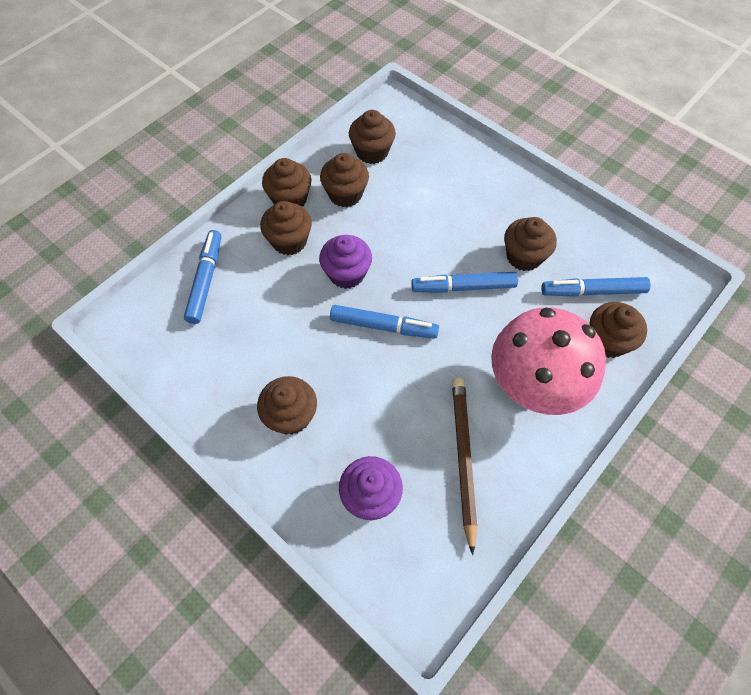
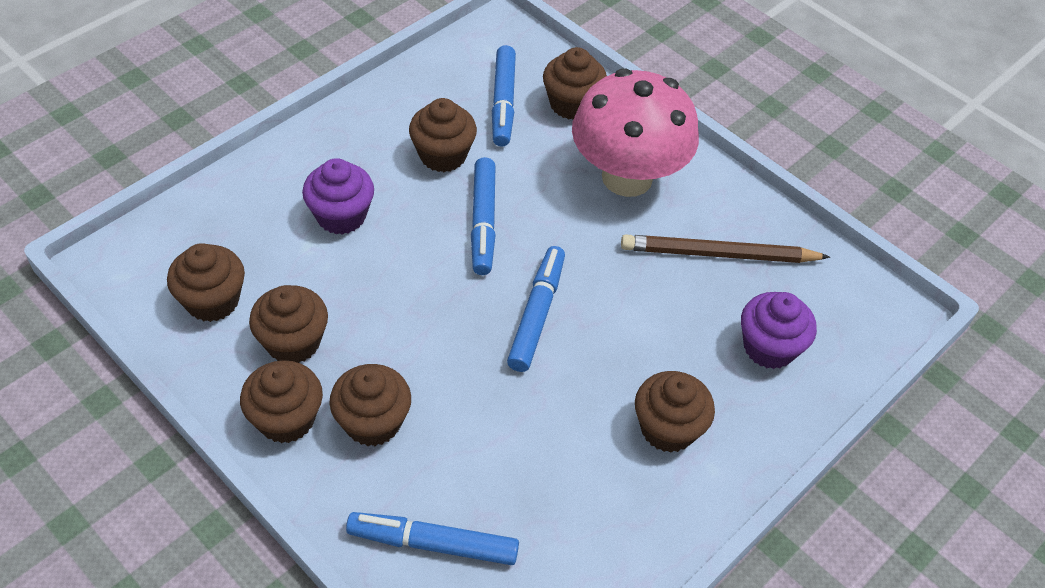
camera: 90 degrees left, 10 degrees down
(346, 274) = (445, 350): purple cupcake -> purple cupcake (341, 216)

